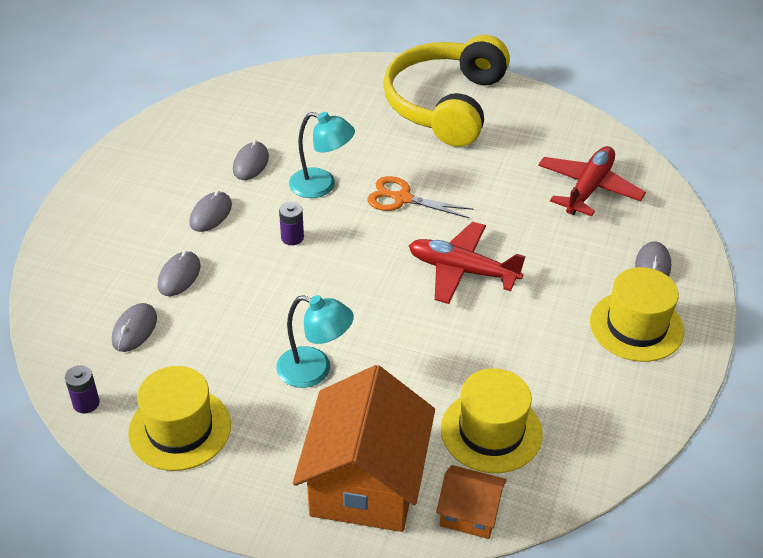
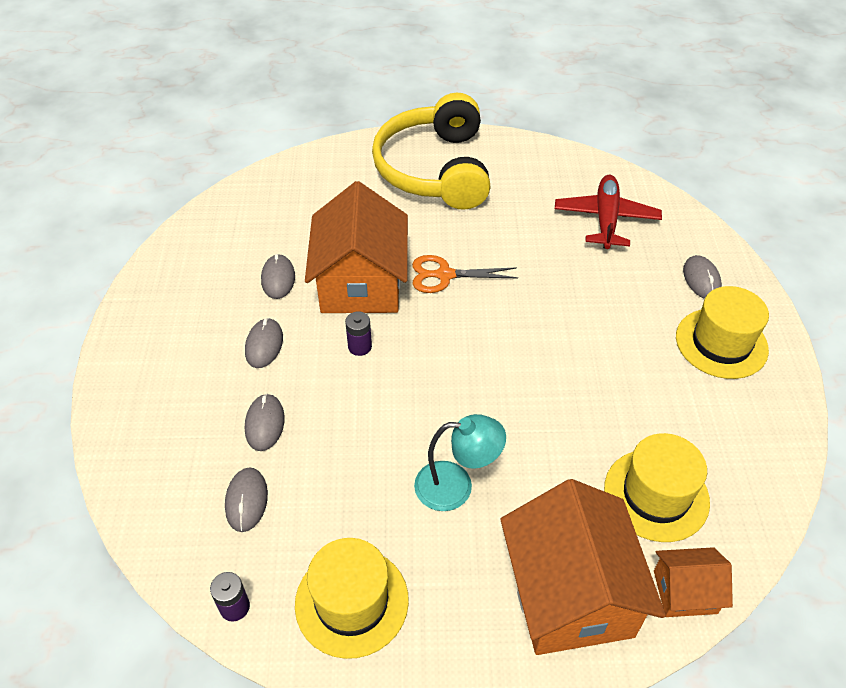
camera: 20 degrees left, 5 degrees up
(321, 186) = (361, 283): turquoise lamp -> orange house
(462, 270) = (539, 333): red plane -> none

